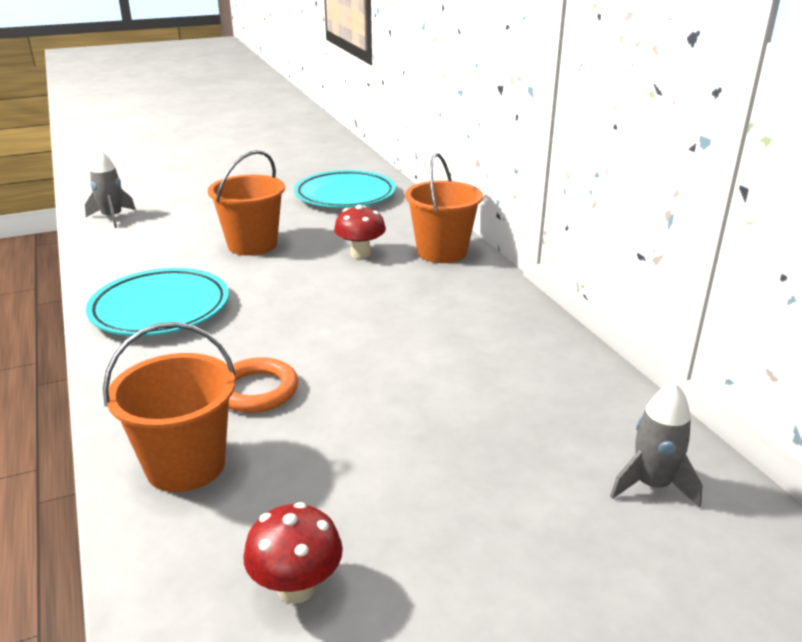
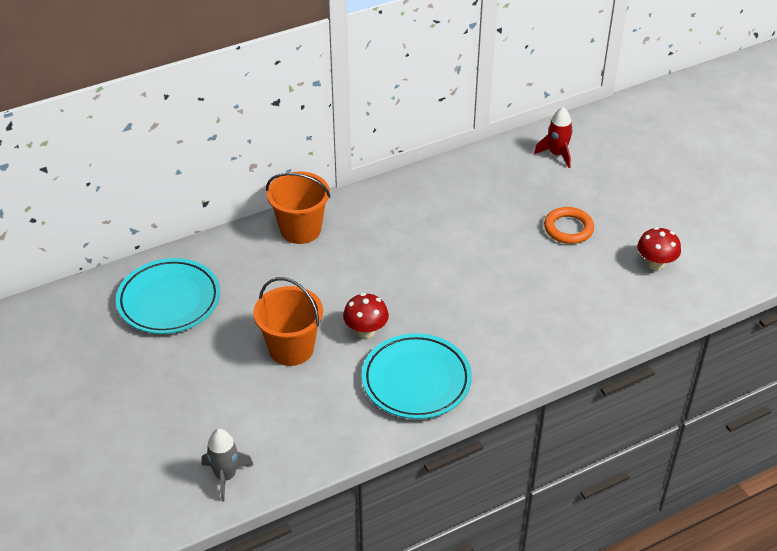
camera: 95 degrees left, 15 degrees up
(185, 465) = (588, 320): orange bucket -> none
(257, 390) = (512, 304): orange ring -> orange ring (568, 228)
(360, 254) = (306, 276): red mushroom -> red mushroom (366, 331)
(652, 485) = (557, 154): grey rocket -> red rocket

